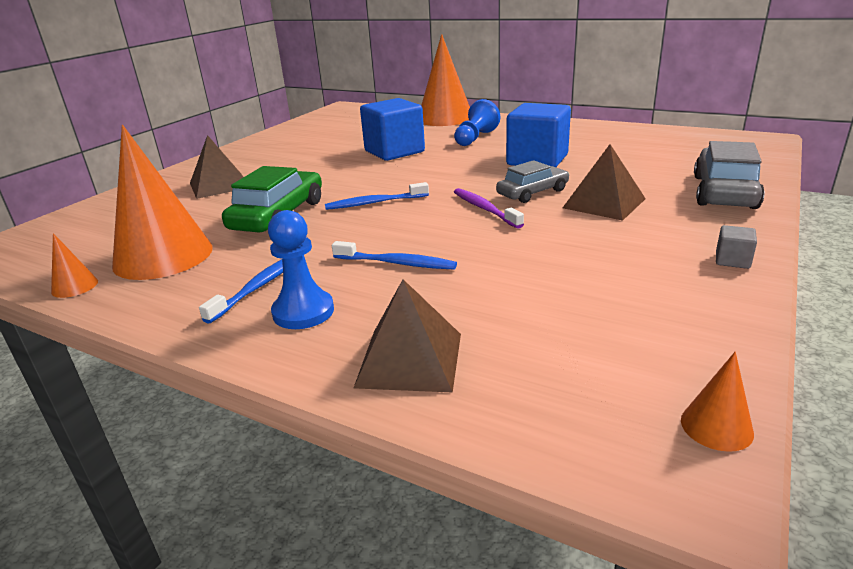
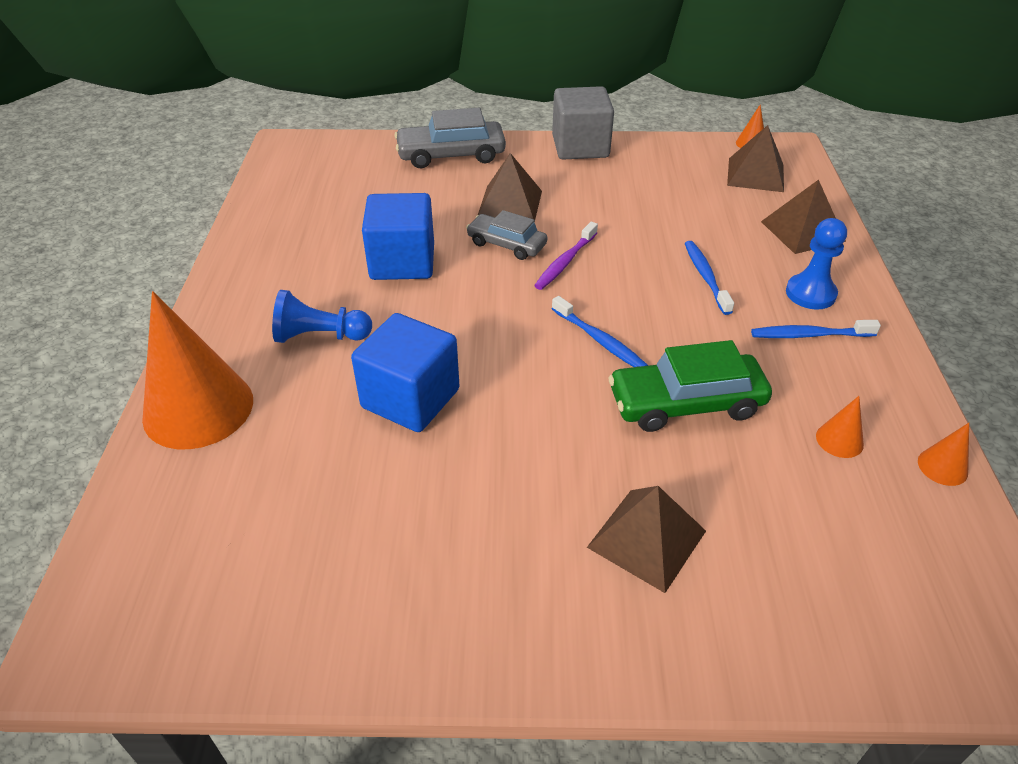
camera: 120 degrees left, 15 degrees up
(163, 256) = (839, 440): orange cone -> orange cone, size x0.41
(590, 382) = (755, 174): none -> brown pyramid
(732, 260) = (580, 147): grey cube -> grey cube, size x2.44

